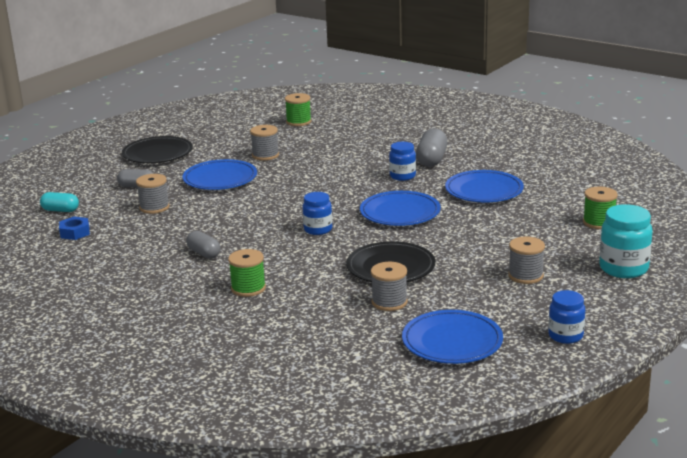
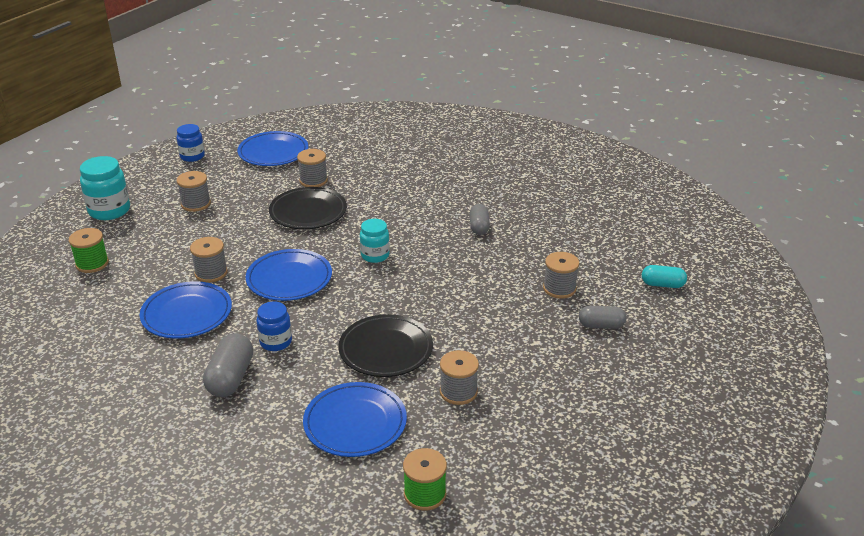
camera: 175 degrees right, 10 degrees up
(75, 232) = (621, 252): blue nut -> none
(157, 154) = (615, 398): black plate -> black plate (386, 349)
(204, 253) = (479, 227): grey capsule -> grey capsule turned 45 degrees clockwise
(220, 179) = (503, 339): blue plate -> blue plate (355, 423)
(248, 288) = (428, 192): green spool -> none
(318, 229) = (375, 255): blue jar -> turquoise jar
(476, 216) = (211, 273): none -> grey spool

